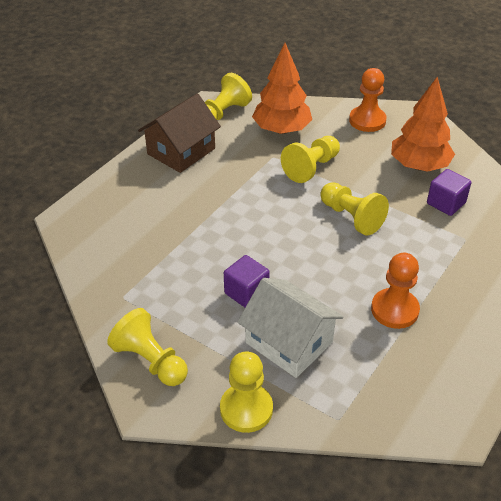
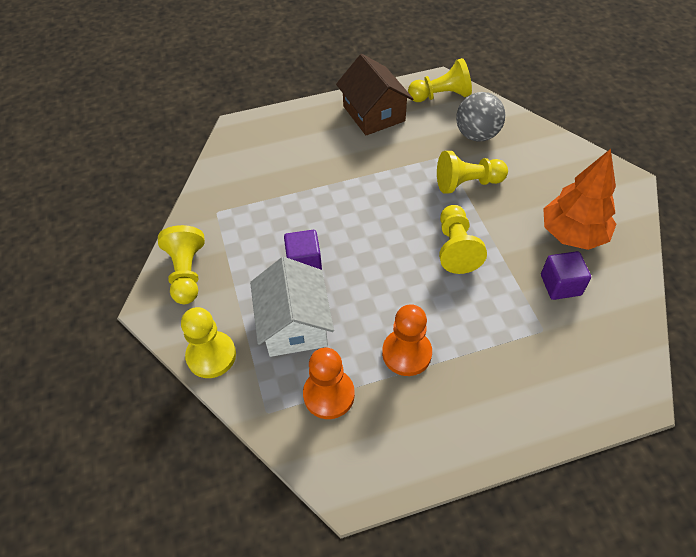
camera: 40 degrees right, 10 degrees up
(181, 151) = (374, 113): brown house -> brown house turned 75 degrees clockwise
(281, 130) = (477, 135): orange tree -> grey ball
(367, 120) = (567, 164): orange pawn -> orange pawn (329, 394)

